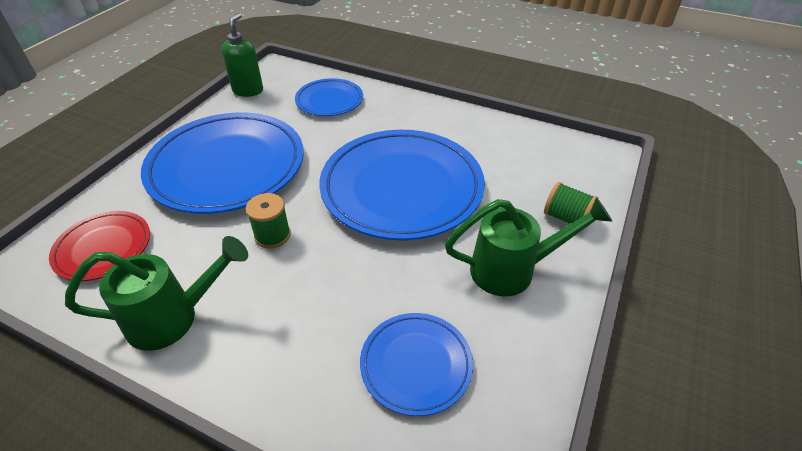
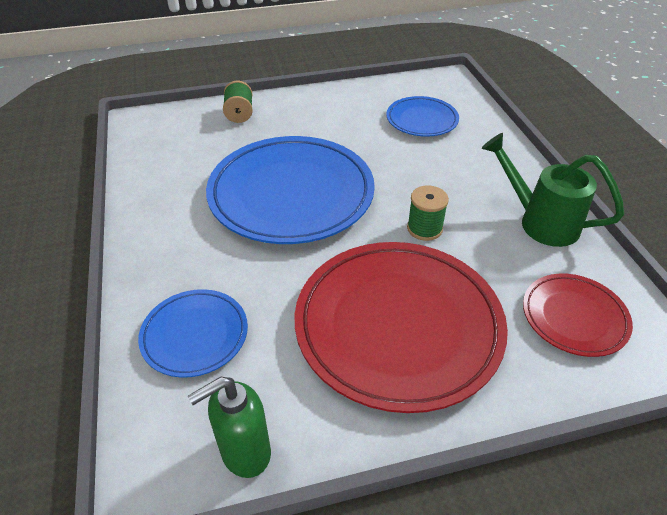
camera: 130 degrees left, 0 degrees up
(227, 167) = (398, 326): blue plate -> red plate
(513, 270) = (314, 116): green watering can -> none

